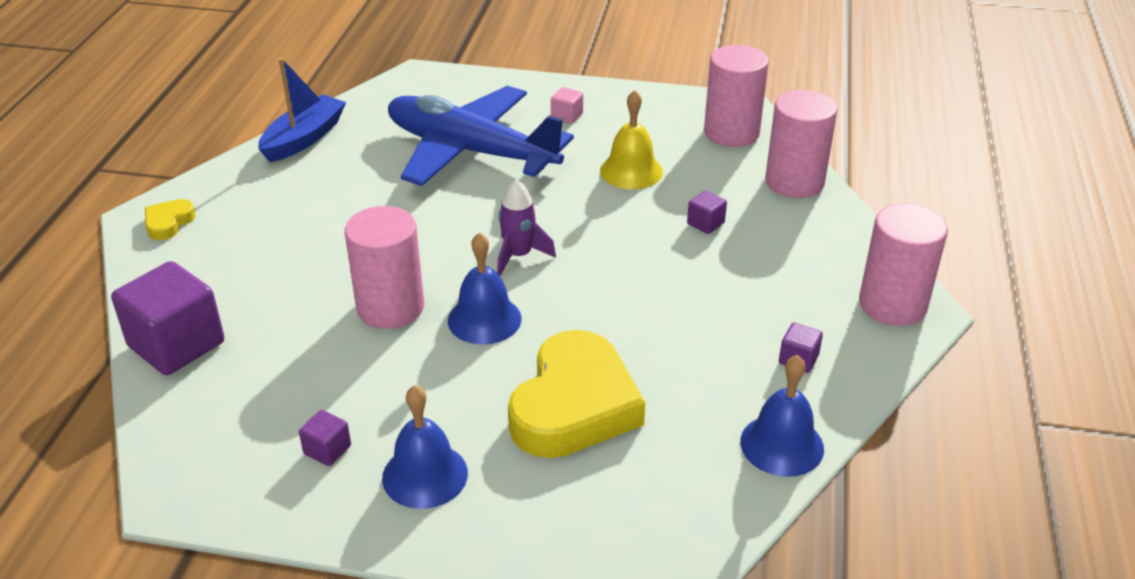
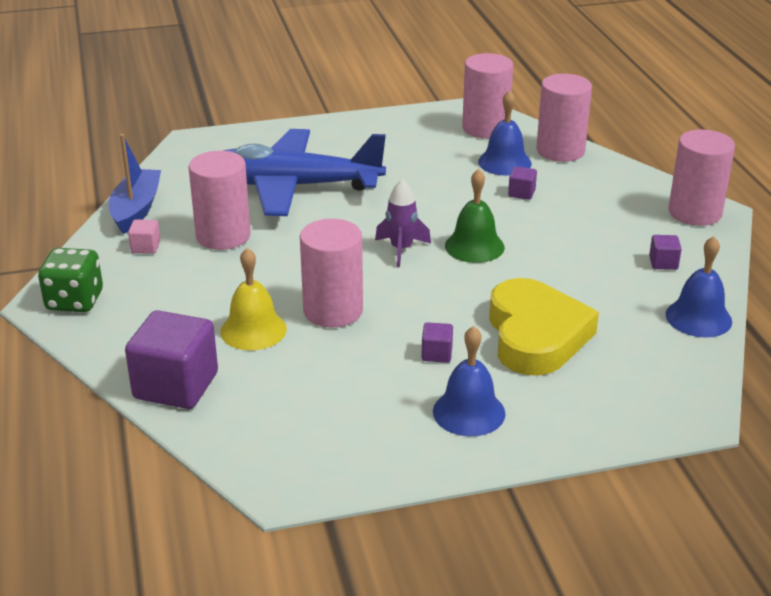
camera: 25 degrees left, 5 degrees down
(168, 223) = (75, 301): yellow heart -> green dice
(327, 450) = (377, 419): purple cube -> purple cube (436, 354)
(358, 190) = (223, 236): none -> pink cylinder
(484, 319) = (415, 298): blue bell -> blue bell (504, 162)
(567, 116) = (347, 144): pink cube -> pink cube (145, 247)
(599, 274) = (474, 246): none -> green bell
(631, 171) = (434, 171): yellow bell -> yellow bell (253, 330)

